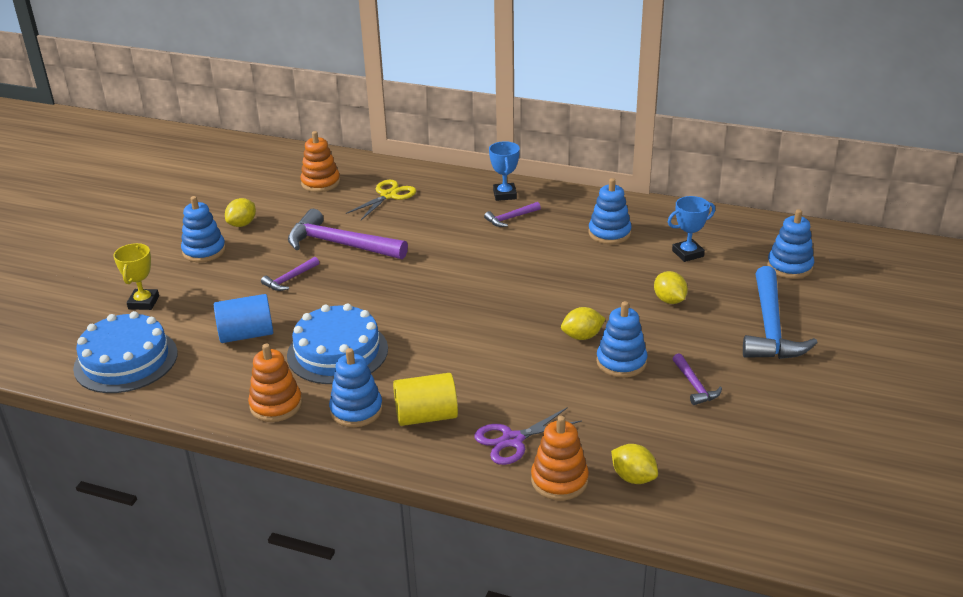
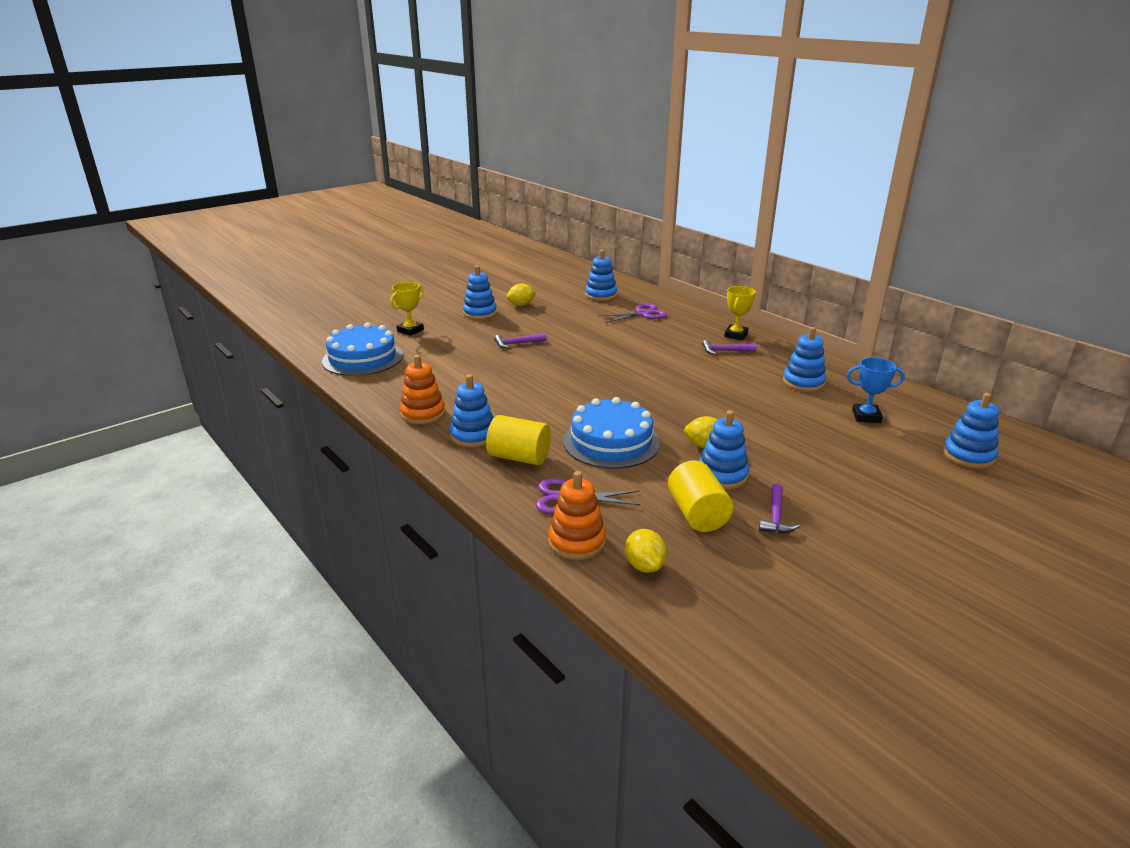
camera: 30 degrees right, 5 degrees down
(246, 334) = (452, 367): blue cylinder -> none
(320, 183) = (601, 295): orange stacking toy -> blue stacking toy
(337, 352) = (501, 395): blue cake -> blue cake (611, 442)
(340, 244) = (574, 333): purple hammer -> none
(388, 195) = (642, 314): yellow scissors -> purple scissors
(504, 195) = (736, 335): blue trophy -> yellow trophy
(633, 410) = (697, 514): none -> yellow cylinder
(669, 300) = (814, 445): yellow lemon -> none
(770, 328) = (901, 497): blue hammer -> none

